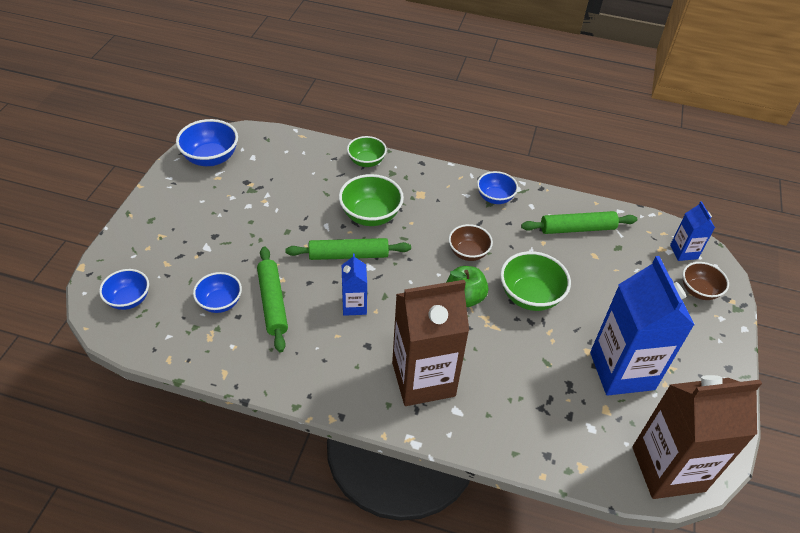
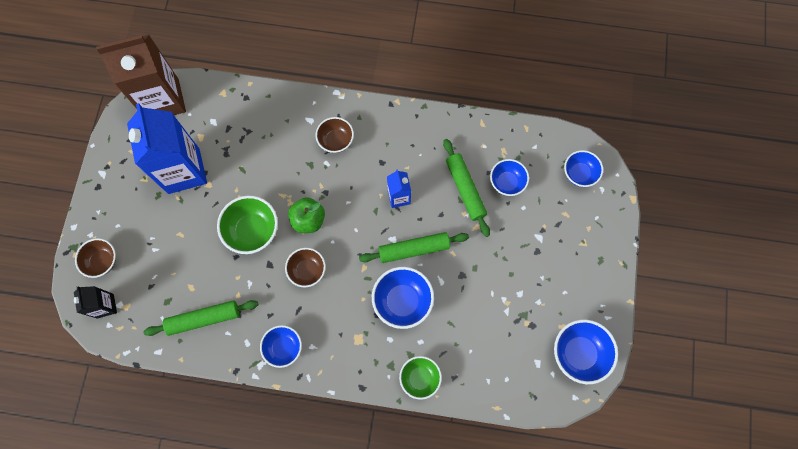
camera: 175 degrees right, 25 degrees up
(370, 215) = (402, 301): green bowl -> blue bowl
(423, 379) = (336, 140): brown carton -> brown bowl
(683, 252) = (105, 306): blue carton -> black carton

